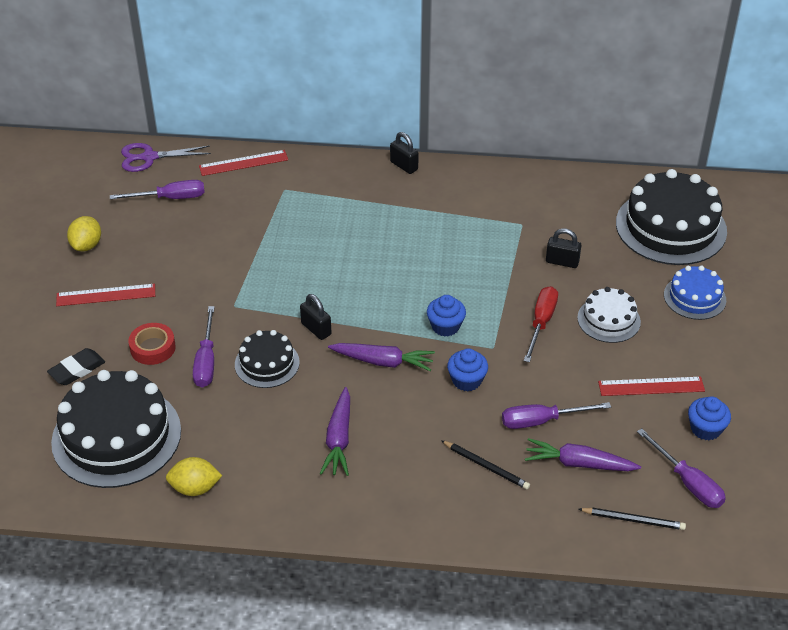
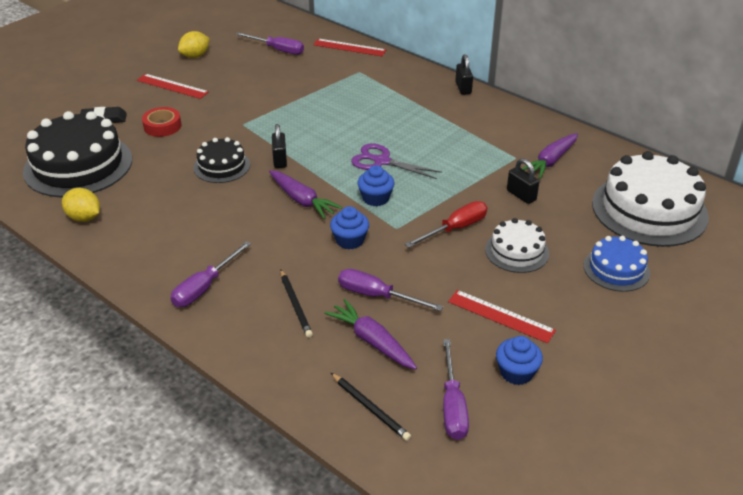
camera: 35 degrees right, 5 degrees down
(149, 157) = (292, 24): purple scissors -> purple scissors (382, 161)
(206, 361) = (185, 148): purple screwdriver -> purple screwdriver (205, 287)
(339, 439) = (212, 234): purple carrot -> purple carrot (550, 161)
(671, 227) = (649, 210): black cake -> white cake

